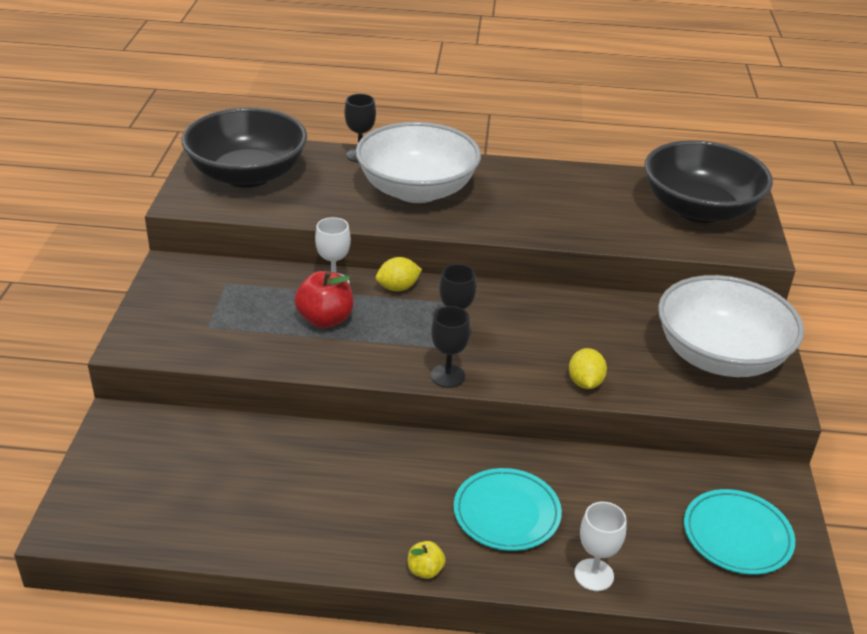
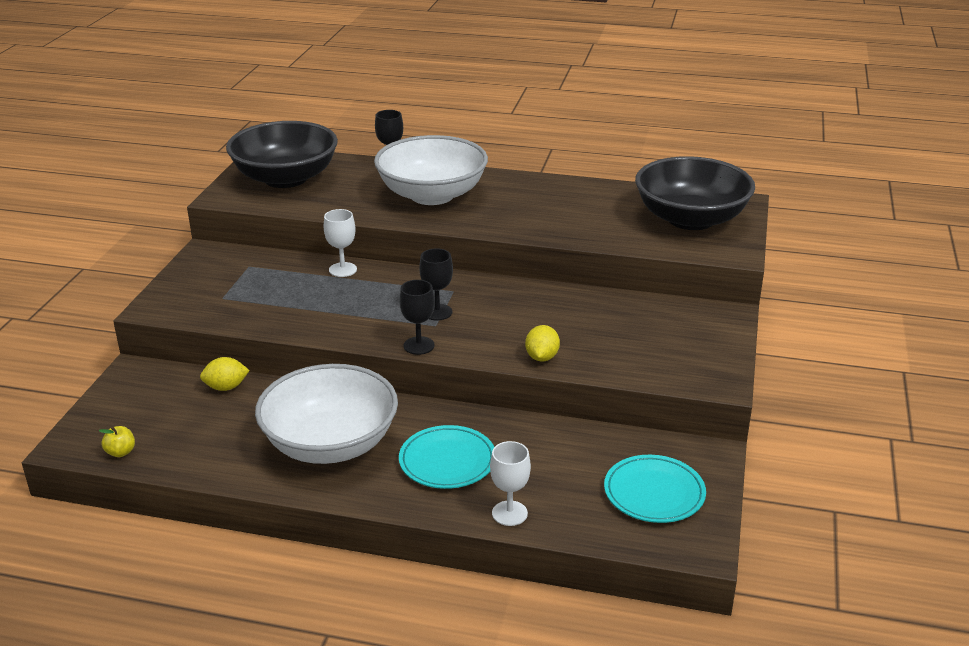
camera: 10 degrees right, 5 degrees down
(325, 319) = (325, 297): red apple -> none
(398, 287) = (398, 276): yellow lemon -> yellow lemon (226, 387)
(425, 570) = (360, 499): yellow apple -> yellow apple (121, 452)
(720, 356) = (677, 343): white bowl -> white bowl (330, 444)

